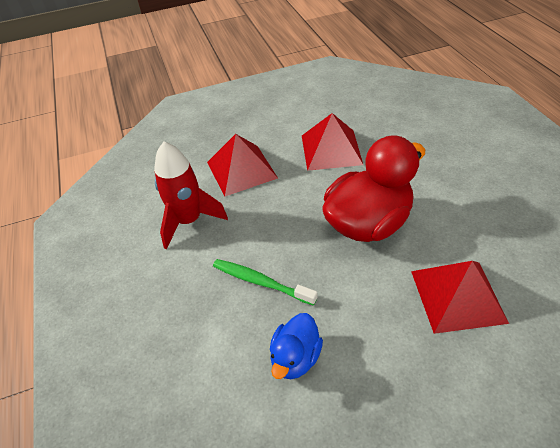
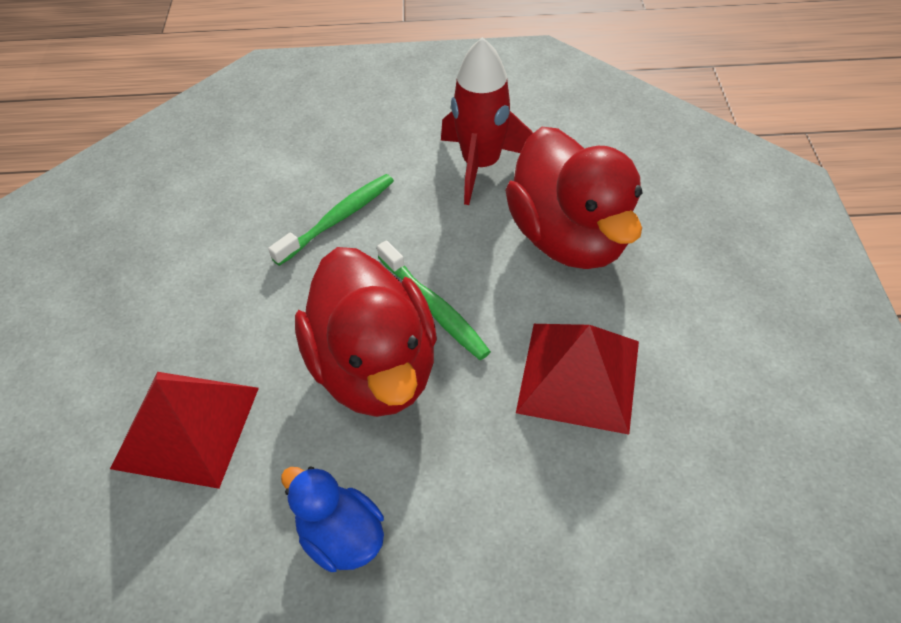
camera: 105 degrees right, 5 degrees up
(241, 170) = (569, 237): red pyramid -> red duck
(295, 357) = (219, 228): blue duck -> blue duck (341, 536)
(315, 210) = (434, 307): none -> green toothbrush

